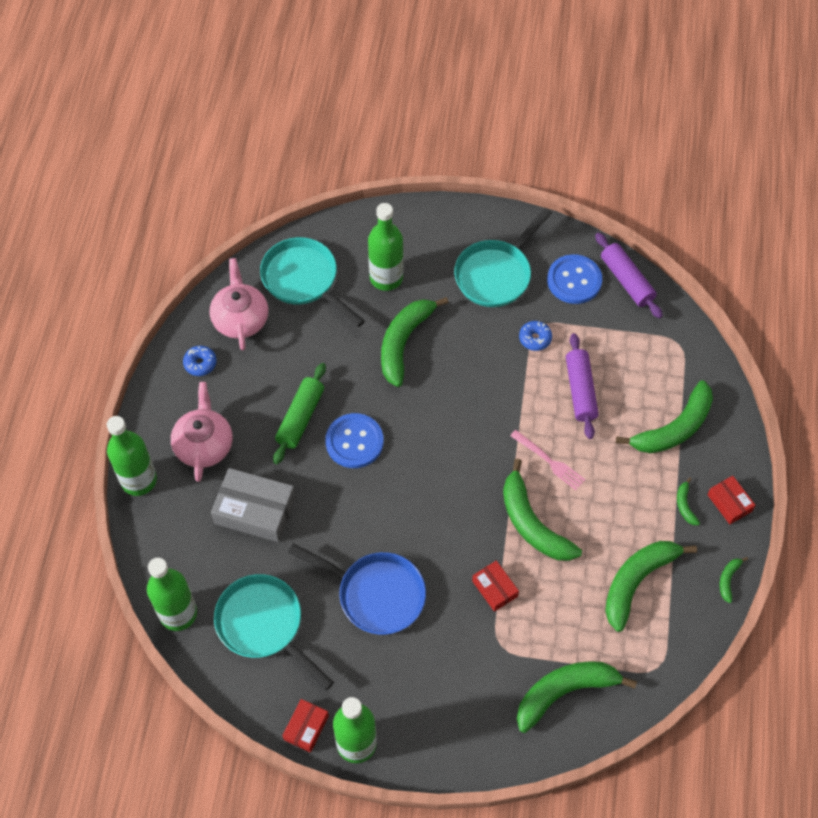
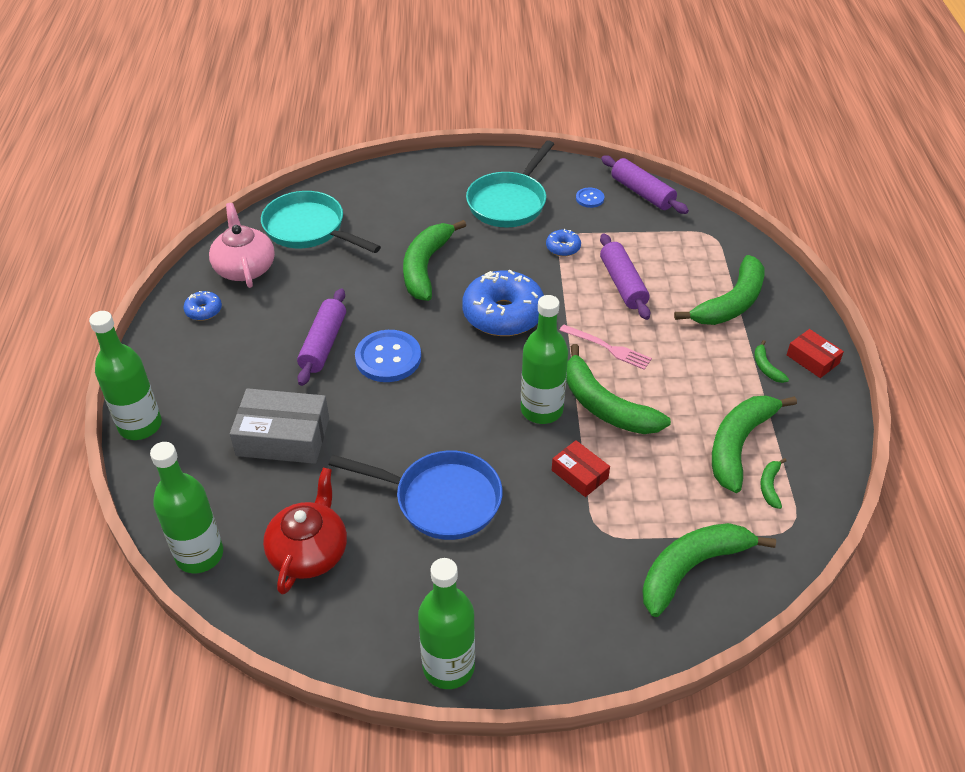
camera: 10 degrees left, 15 degrees down
(204, 444) = (215, 382): pink teapot -> none
(264, 625) = (309, 551): turquoise pan -> red teapot
(300, 418) = (323, 344): green rolling pin -> purple rolling pin
(306, 727) = (380, 658): red box -> none
(386, 278) = (396, 218): green bottle -> green bottle (541, 410)
(464, 409) = (503, 314): none -> blue donut
(574, 280) = (589, 198): blue button -> blue button, size x0.50
(728, 579) = (838, 428): green banana -> green banana (770, 486)

